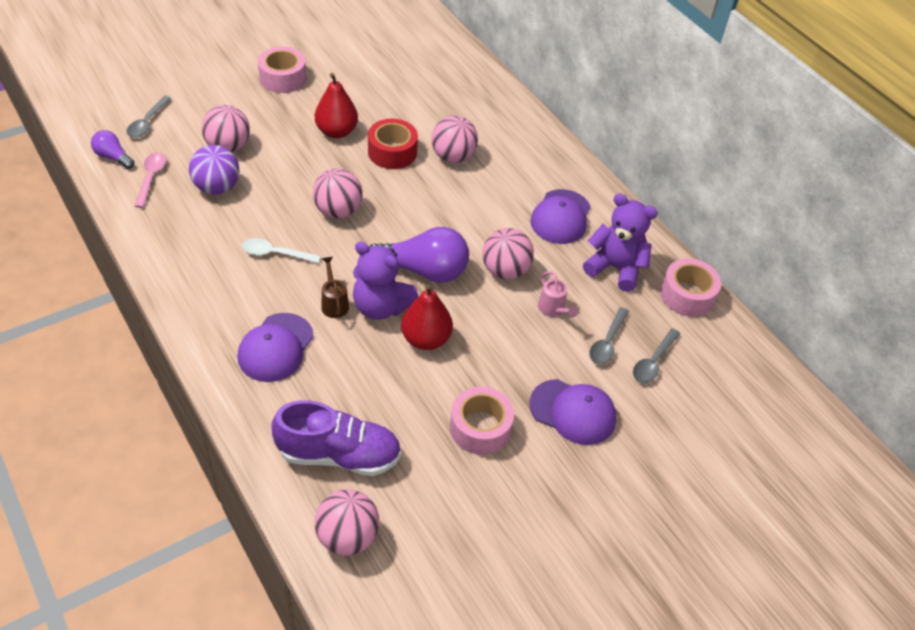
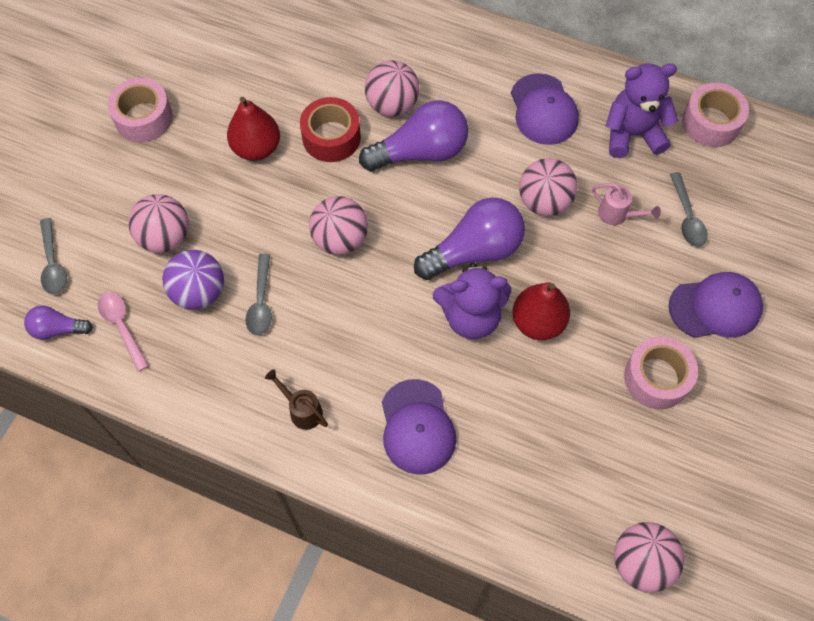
camera: 30 degrees left, 15 degrees up
(275, 253) = (325, 327): white spoon -> none
(334, 303) = (427, 343): brown watering can -> brown watering can (302, 410)
(339, 455) = (567, 492): purple shoe -> none
(445, 193) = (420, 152): none -> purple light bulb
(653, 362) = (737, 210): grey spoon -> grey spoon (261, 302)

